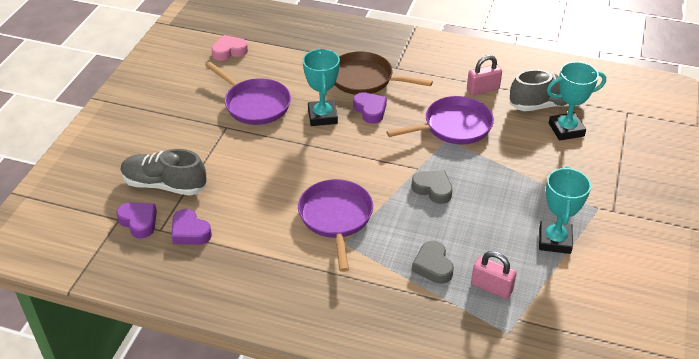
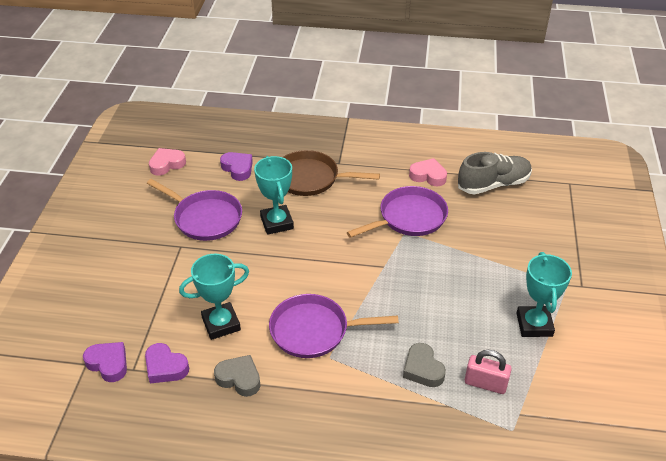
camera: 10 degrees left, 0 degrees up
(164, 185) = (128, 318): grey shoe -> none
(336, 218) = (314, 330): purple pan -> purple pan turned 75 degrees counterclockwise
(370, 110) = (323, 210): purple heart -> purple heart (238, 168)
(433, 189) = (404, 286): grey heart -> grey heart (239, 378)
(483, 89) = (428, 176): pink padlock -> pink heart
(566, 130) = (517, 208): turquoise trophy -> turquoise trophy (221, 324)

